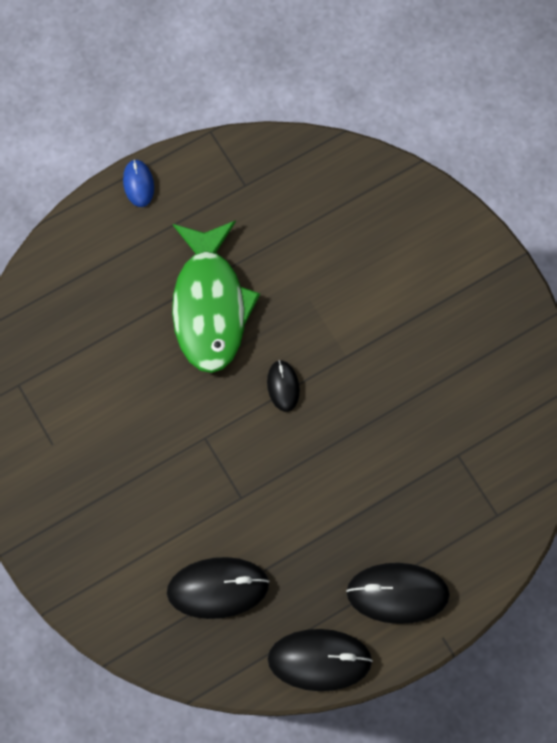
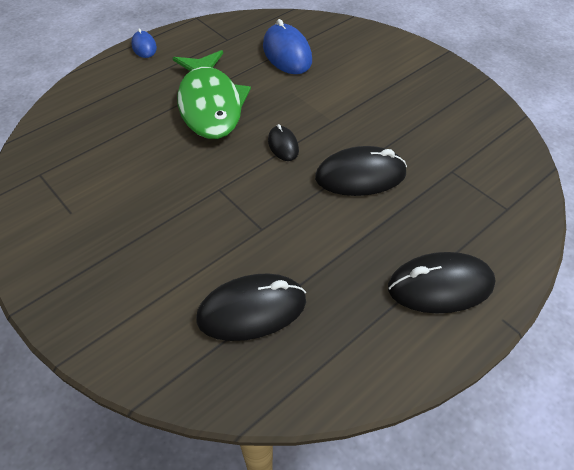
camera: 10 degrees left, 20 degrees down
(316, 227) = (287, 53): none -> blue mouse
(319, 660) = (379, 363): black mouse -> black mouse (360, 176)

